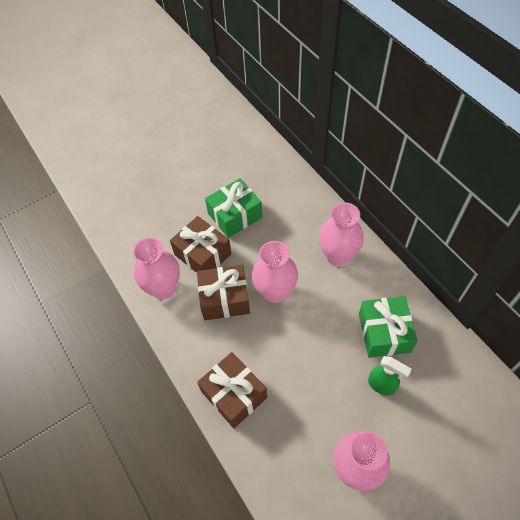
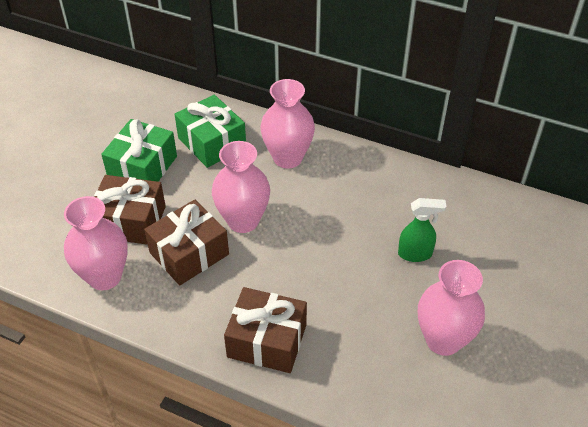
camera: 35 degrees left, 10 degrees down
(384, 333) = (384, 206): green gift -> green gift (212, 142)

